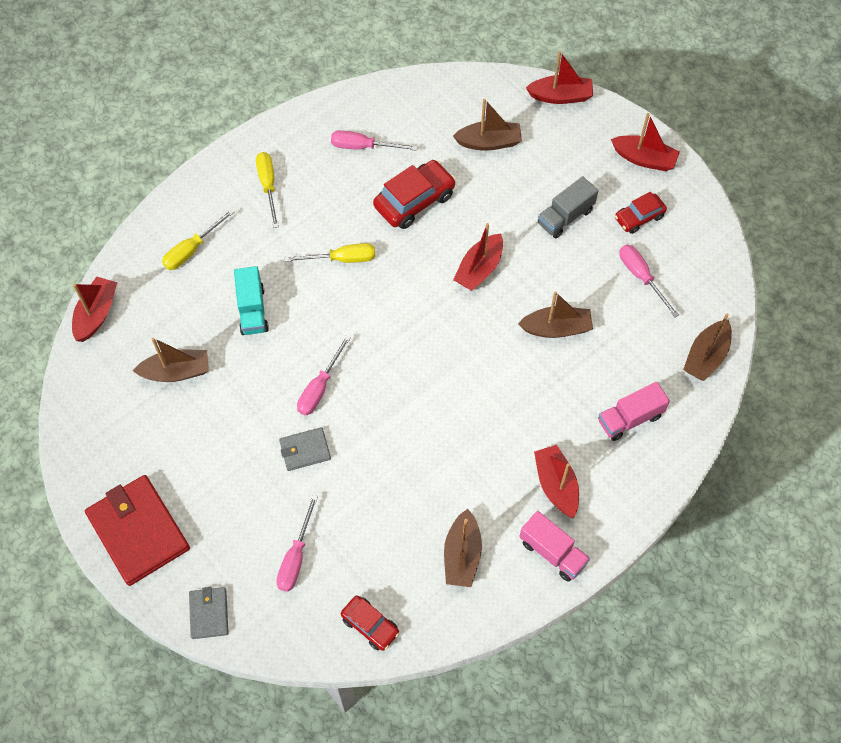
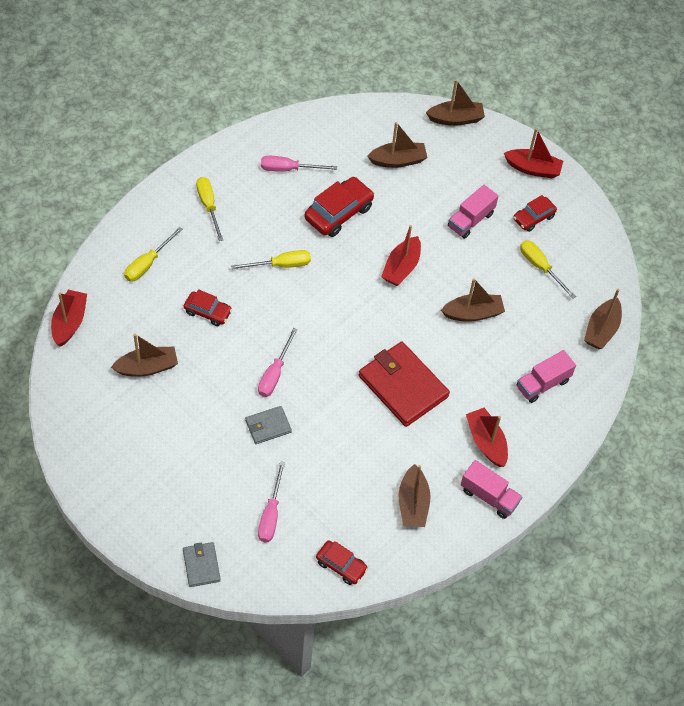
camera: 10 degrees left, 5 degrees down
(138, 531) = (131, 502): red wallet -> red wallet (403, 386)
(252, 310) = (208, 312): turquoise truck -> red car
(560, 96) = (456, 119): red boat -> brown boat
(565, 217) = (470, 220): grey truck -> pink truck
(641, 277) = (540, 267): pink screwdriver -> yellow screwdriver

